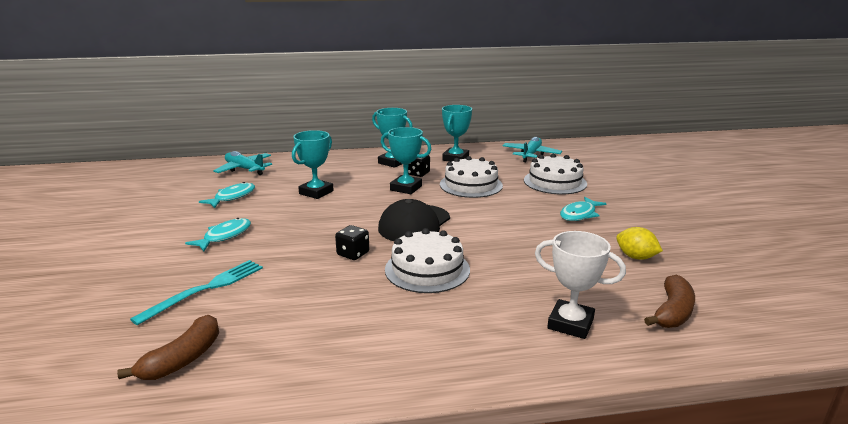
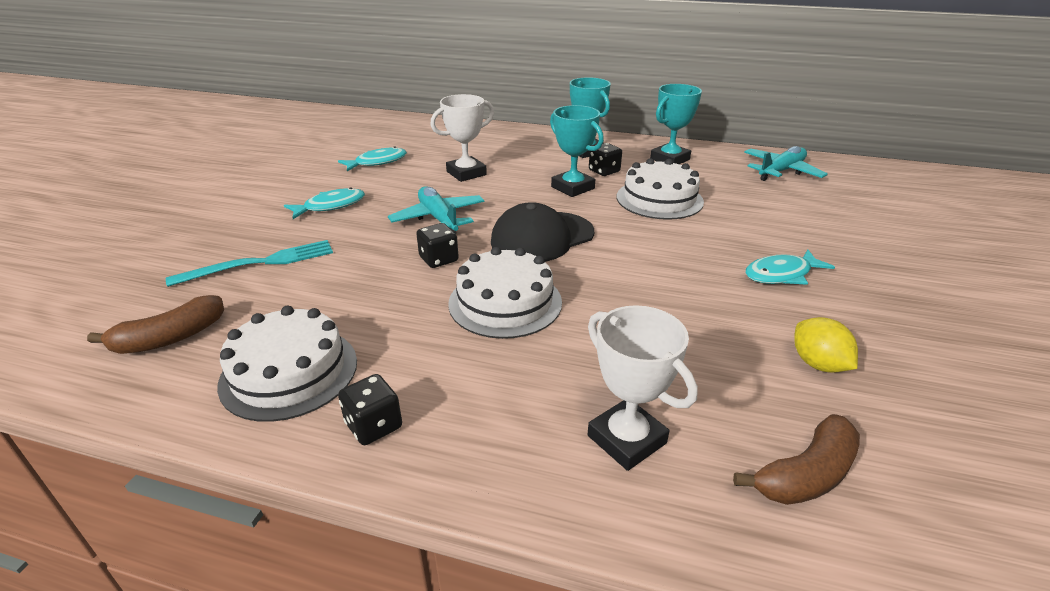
camera: 25 degrees right, 10 degrees up
(244, 169) = (417, 132): turquoise plane -> turquoise plane (438, 218)
(316, 192) = (466, 173): turquoise trophy -> white trophy
(409, 364) = (374, 426): none -> black dice
(555, 182) = (784, 218): white cake -> white cake (289, 372)

